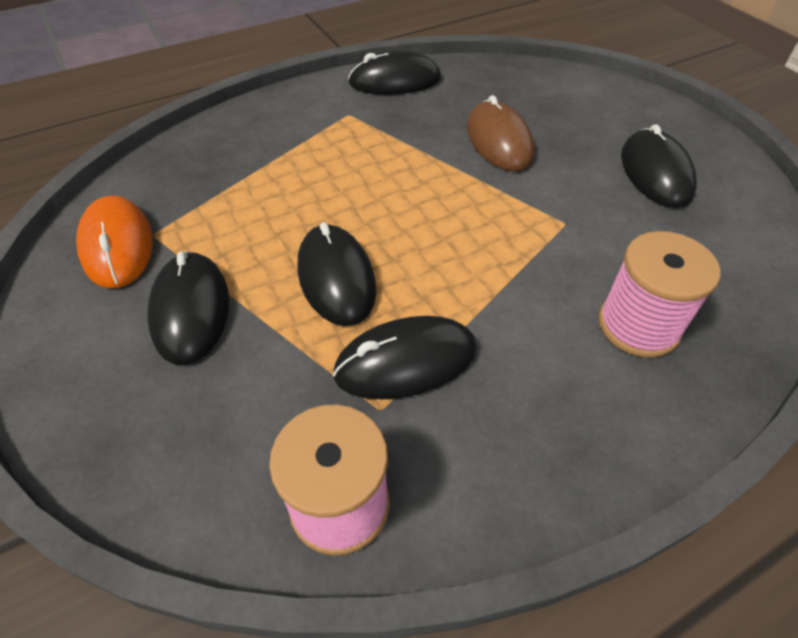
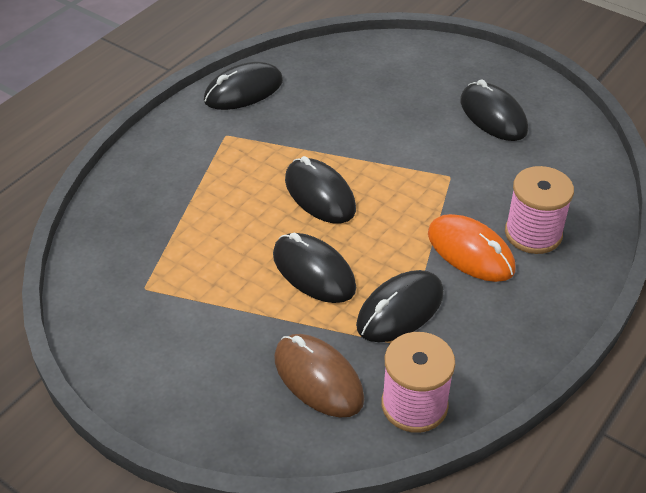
camera: 25 degrees left, 5 degrees down
(117, 245) = (123, 306): orange mouse -> orange mouse (470, 251)
(190, 310) = (224, 331): black mouse -> black mouse (319, 194)
(499, 141) = (365, 123): brown mouse -> brown mouse (318, 378)

